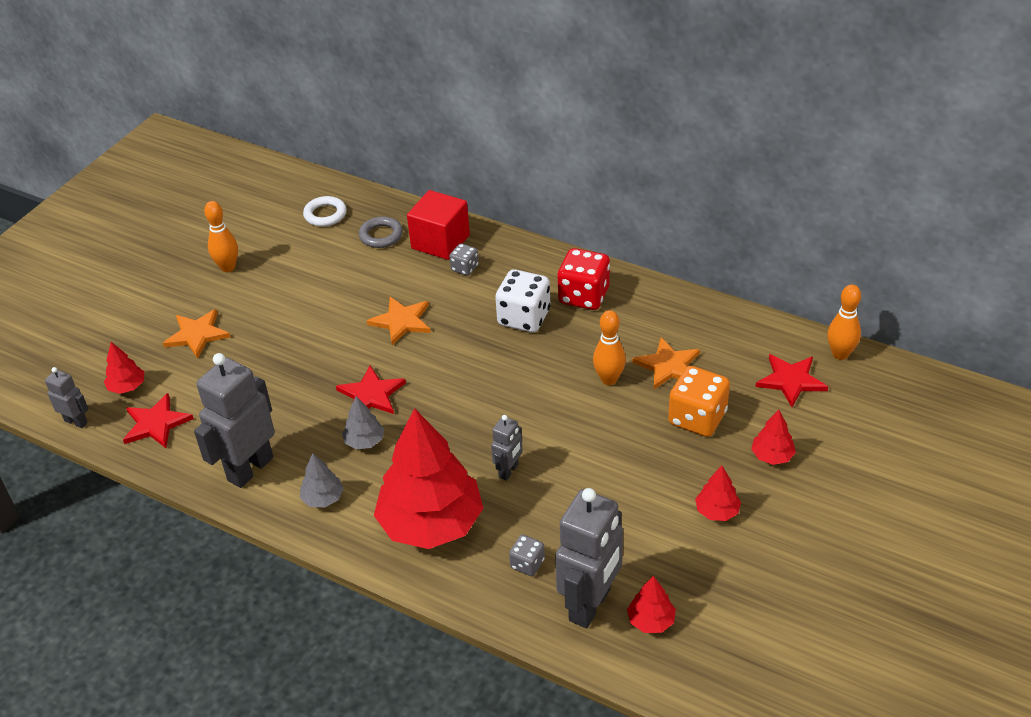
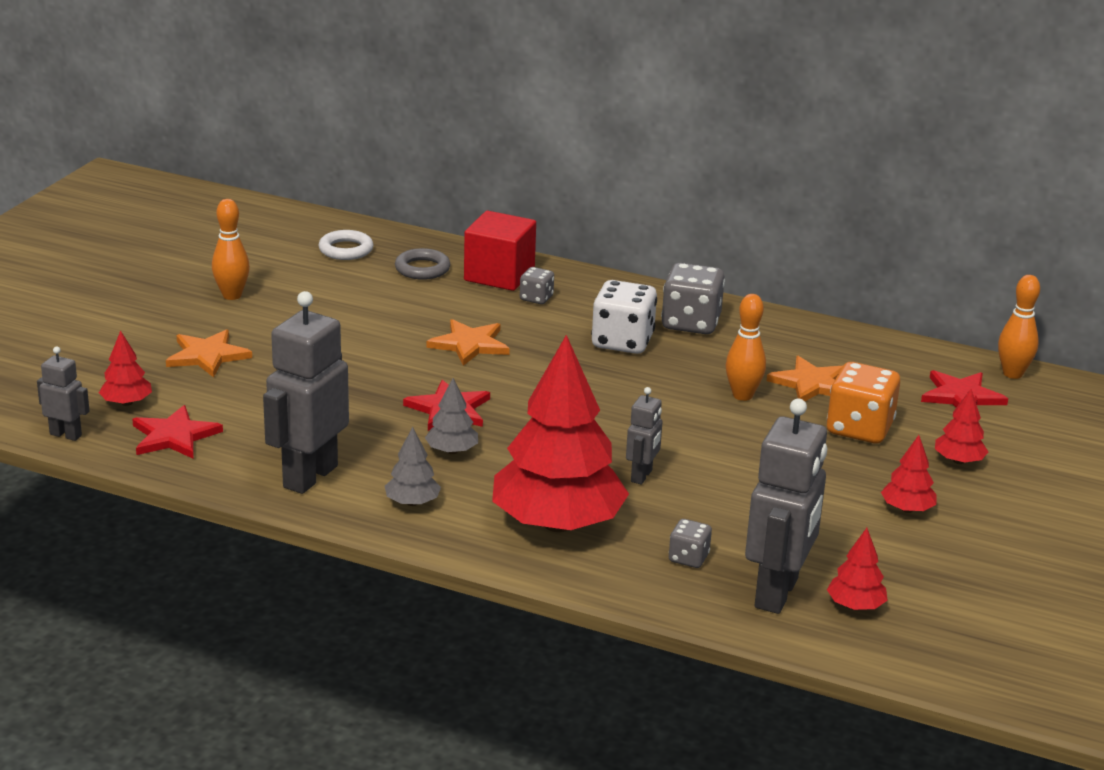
camera: 10 degrees left, 15 degrees down
(584, 296) = (691, 323): red dice -> grey dice

